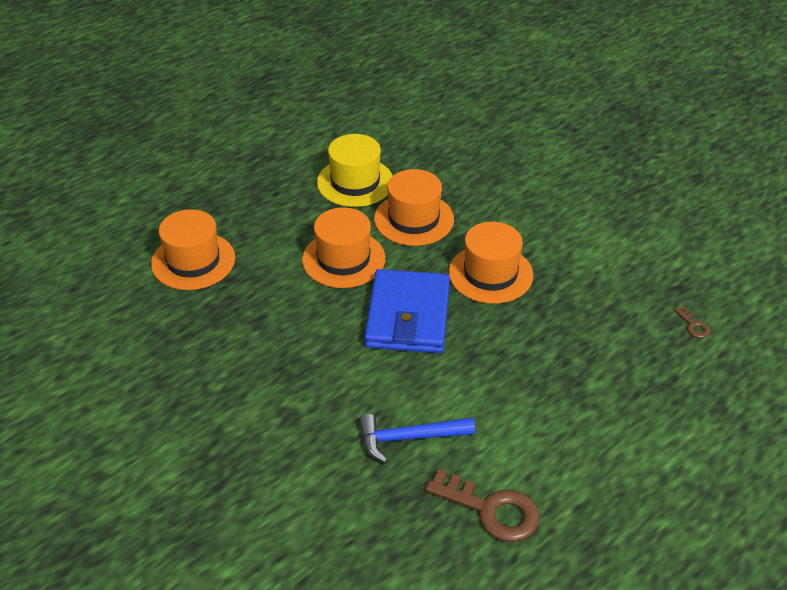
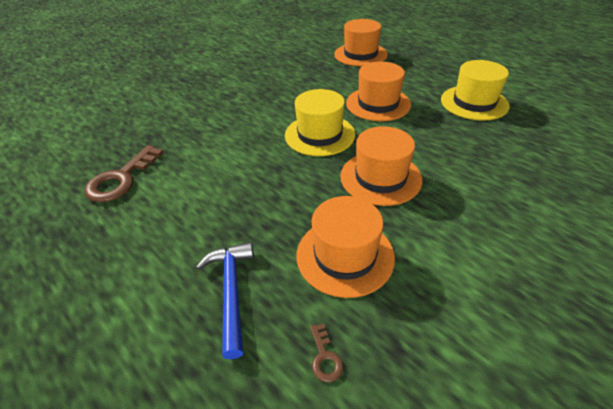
camera: 90 degrees right, 0 degrees up
(408, 316) = (319, 135): blue wallet -> yellow hat
(409, 438) = (198, 140): blue hammer -> blue hammer (231, 292)
(414, 219) = (440, 133): orange hat -> orange hat (345, 255)
(693, 325) = (325, 357): brown key -> brown key turned 75 degrees counterclockwise

